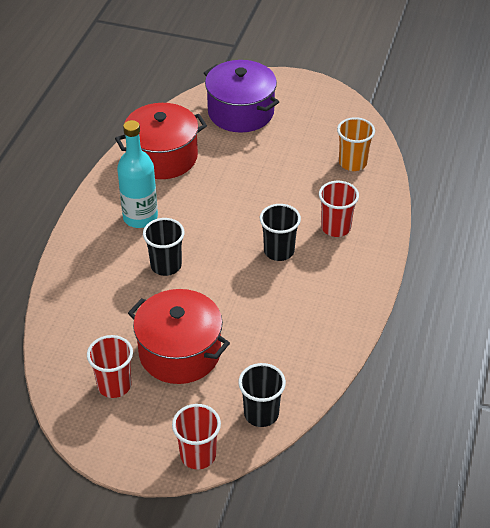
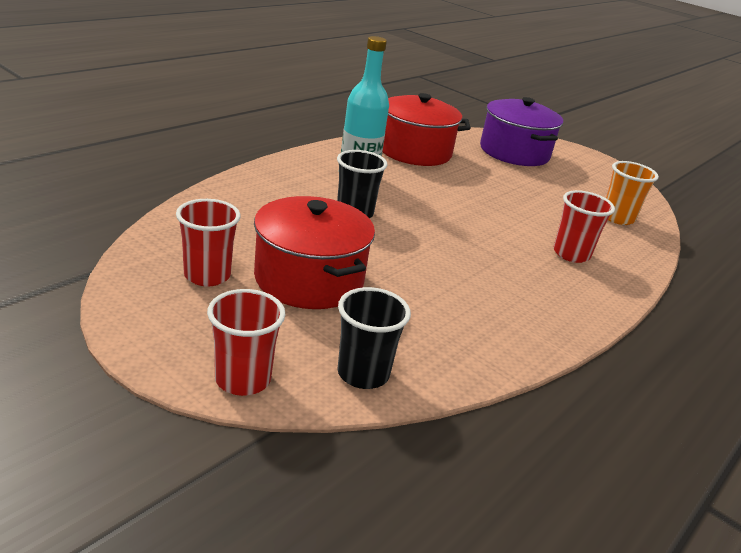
camera: 20 degrees right, 15 degrees down
(279, 251) = (491, 247): black cup -> none

